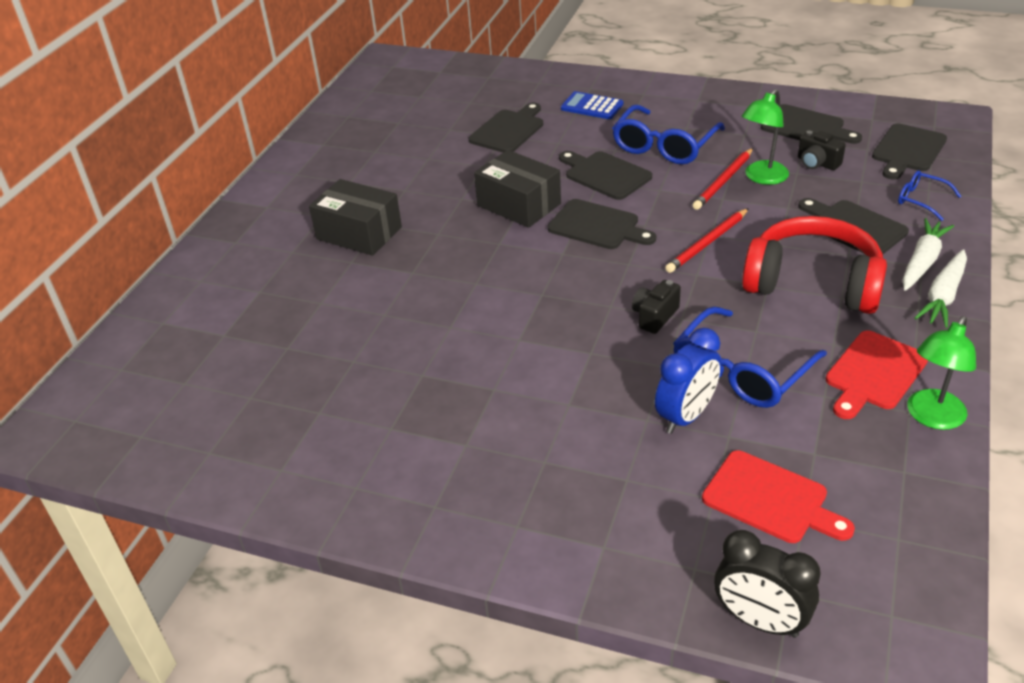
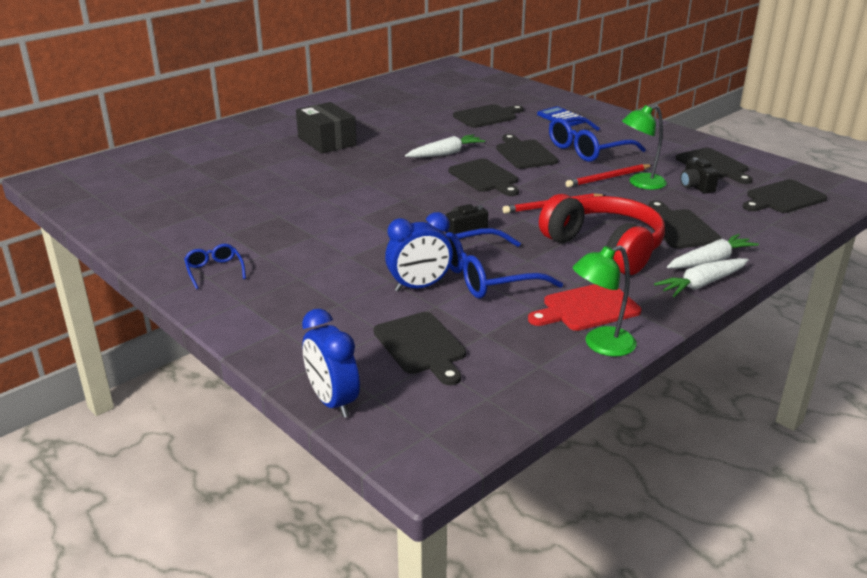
camera: 25 degrees right, 10 degrees down
(519, 204) = (445, 153): black box -> white carrot
(760, 621) = (332, 402): black clock -> blue clock
(770, 499) = (421, 346): red cutting board -> black cutting board
(921, 200) = (756, 228): blue glasses -> blue glasses (214, 271)

